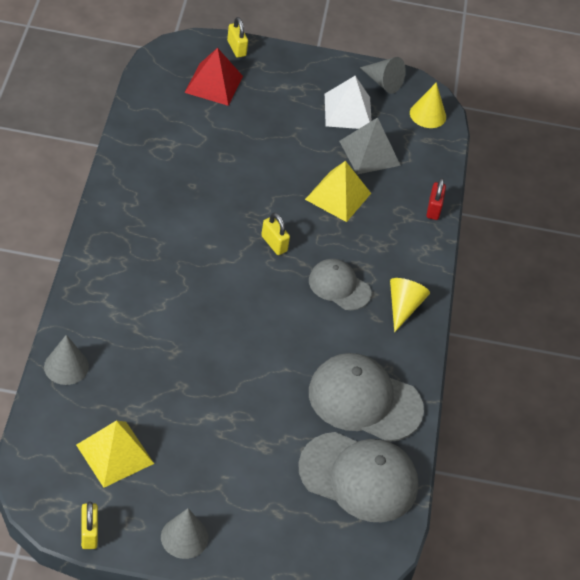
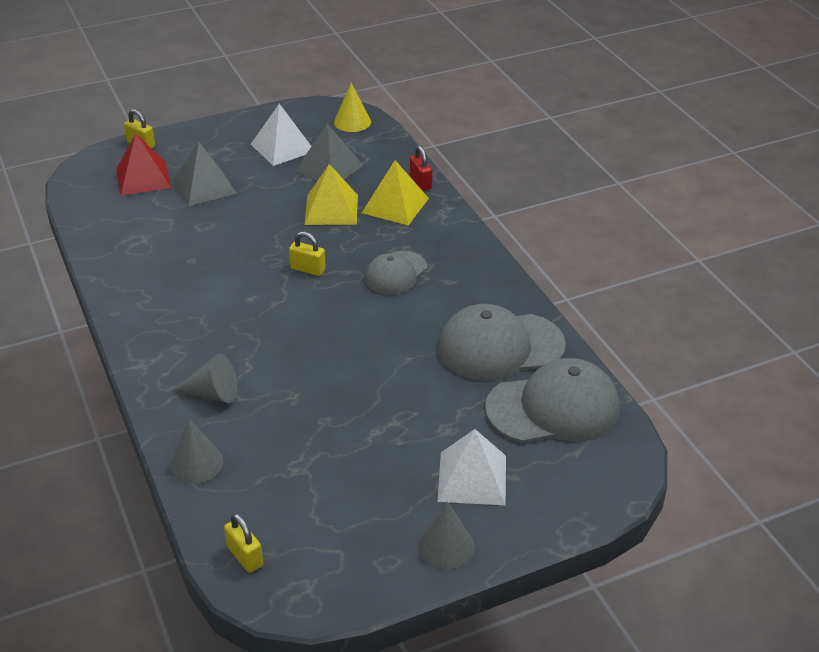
camera: 25 degrees left, 10 degrees down
(89, 533) = (350, 597): yellow padlock -> yellow padlock (245, 556)
(115, 454) = (313, 512): yellow pyramid -> yellow pyramid (395, 205)
(248, 496) = (472, 478): none -> white pyramid
(255, 119) = (204, 187): none -> grey pyramid
(339, 286) = (395, 273): grey cap -> grey cap turned 60 degrees counterclockwise
(383, 82) = (294, 116): grey cone -> grey cone (213, 393)
(403, 307) = (464, 262): yellow cone -> none

